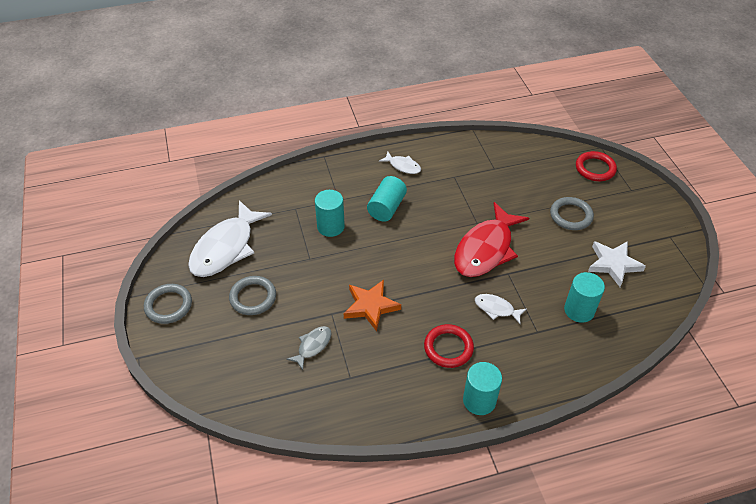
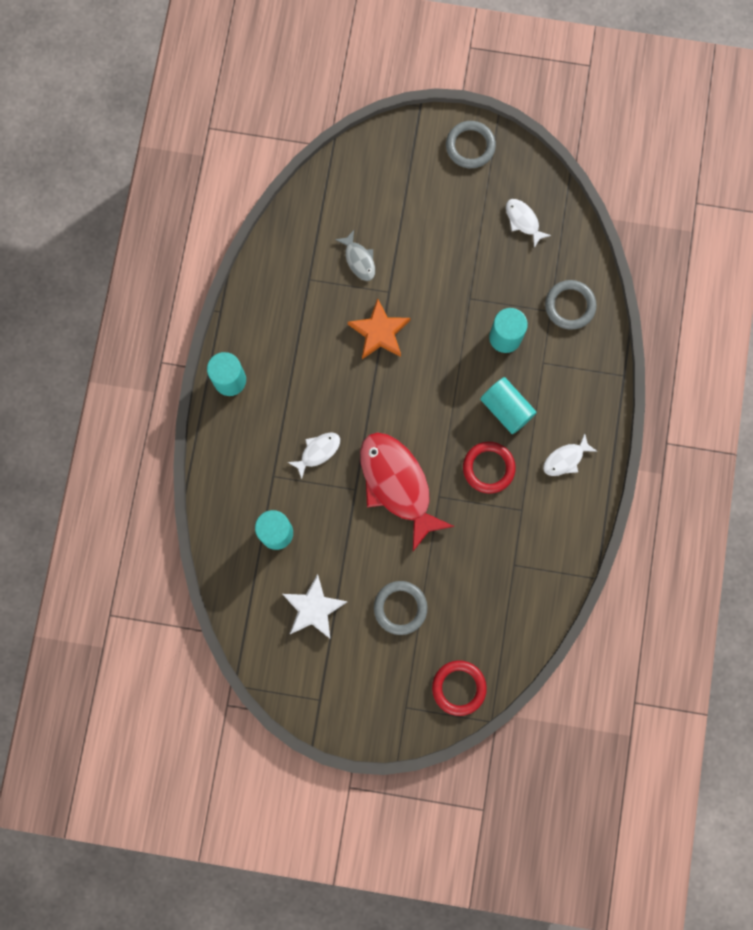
camera: 115 degrees right, 30 degrees up
(226, 248) = (523, 221): white fish -> white fish, size x0.46
(253, 297) = (443, 226): grey ring -> grey ring (570, 306)
(448, 348) = (296, 382): red ring -> red ring (488, 468)

